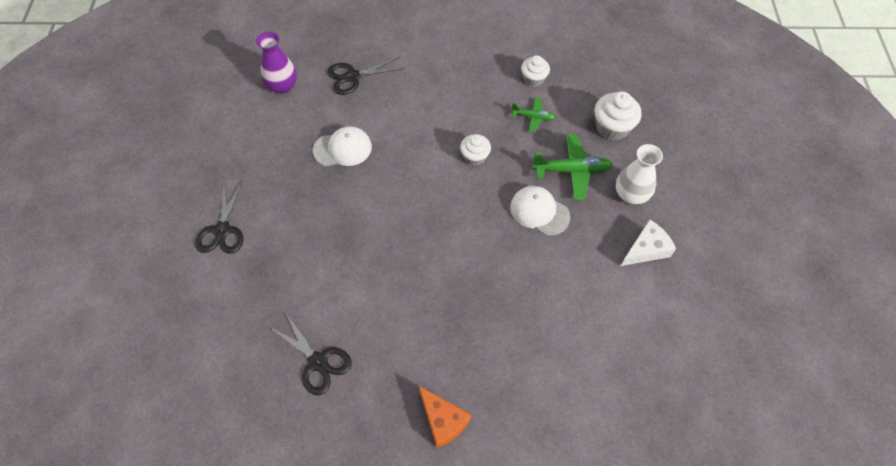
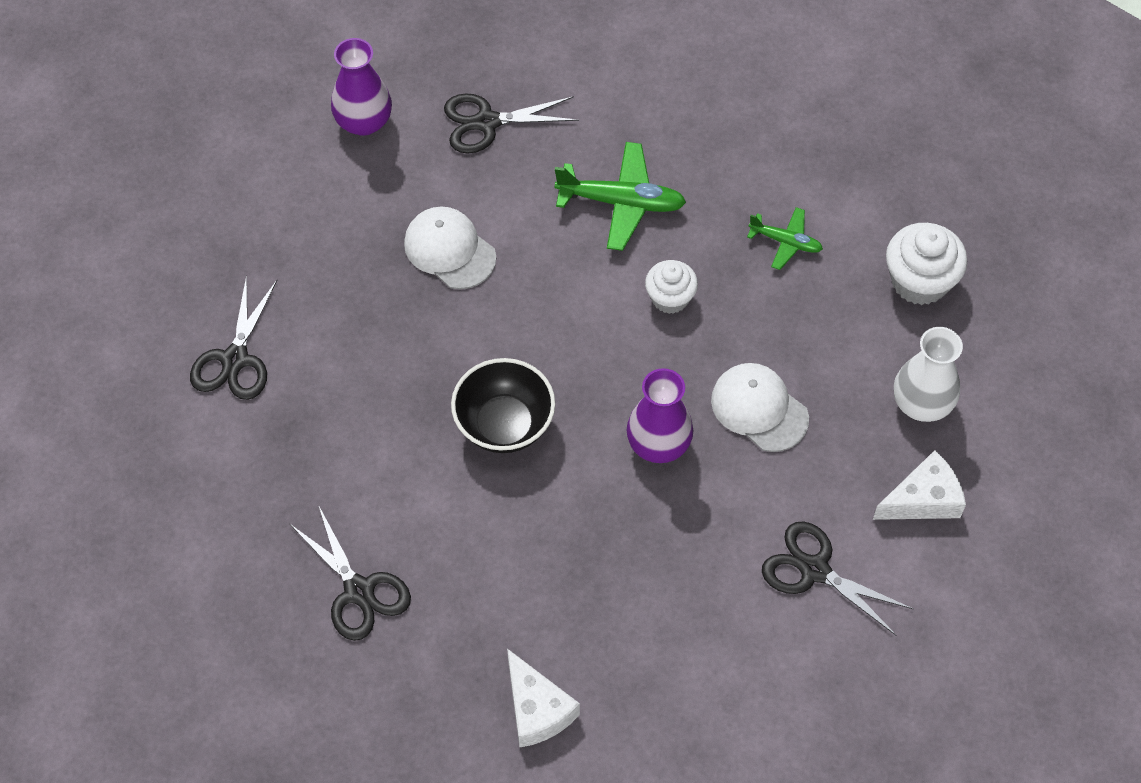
camera: 10 degrees right, 0 degrees up
(342, 149) = (449, 250): white cap -> white cap turned 135 degrees counterclockwise
(391, 244) = (504, 425): none -> black bowl
(443, 420) = (536, 709): orange cheese -> white cheese
(485, 241) = (658, 444): none -> purple vase
(533, 79) = (802, 172): white cupcake -> none
(572, 170) = (831, 347): green plane -> green plane (621, 202)
(594, 302) = (814, 570): none -> black scissors

